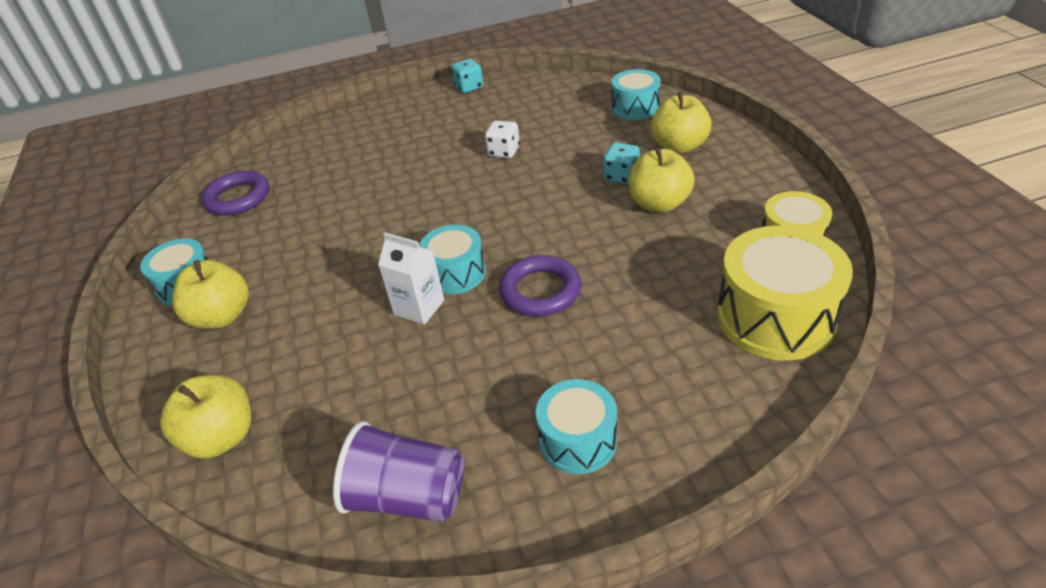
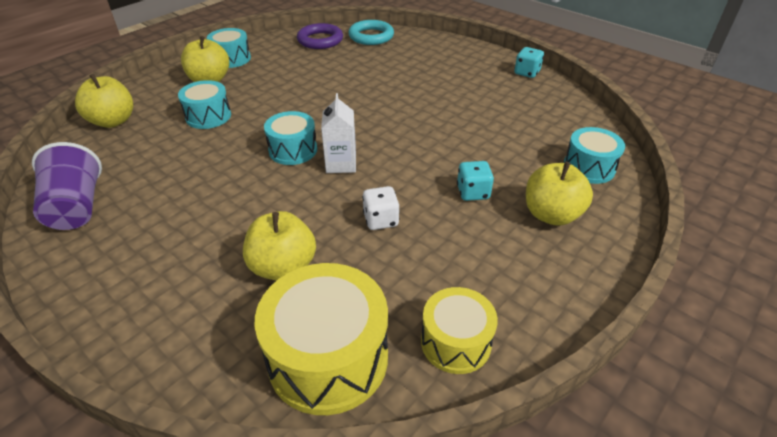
camera: 55 degrees right, 0 degrees up
(279, 158) = (371, 36): none -> turquoise ring
(419, 307) = (249, 148): white carton -> white carton (341, 164)
(504, 152) = (454, 119): white dice -> white dice (381, 220)
(540, 291) = (293, 197): purple ring -> none
(578, 440) = (139, 270): turquoise drum -> turquoise drum (208, 116)
(659, 204) = (449, 228): yellow apple -> yellow apple (283, 267)

